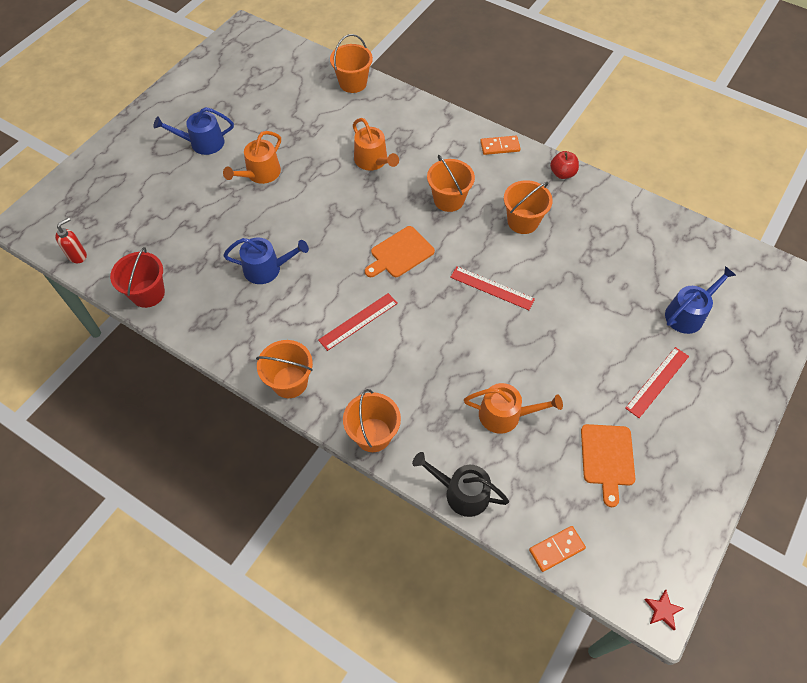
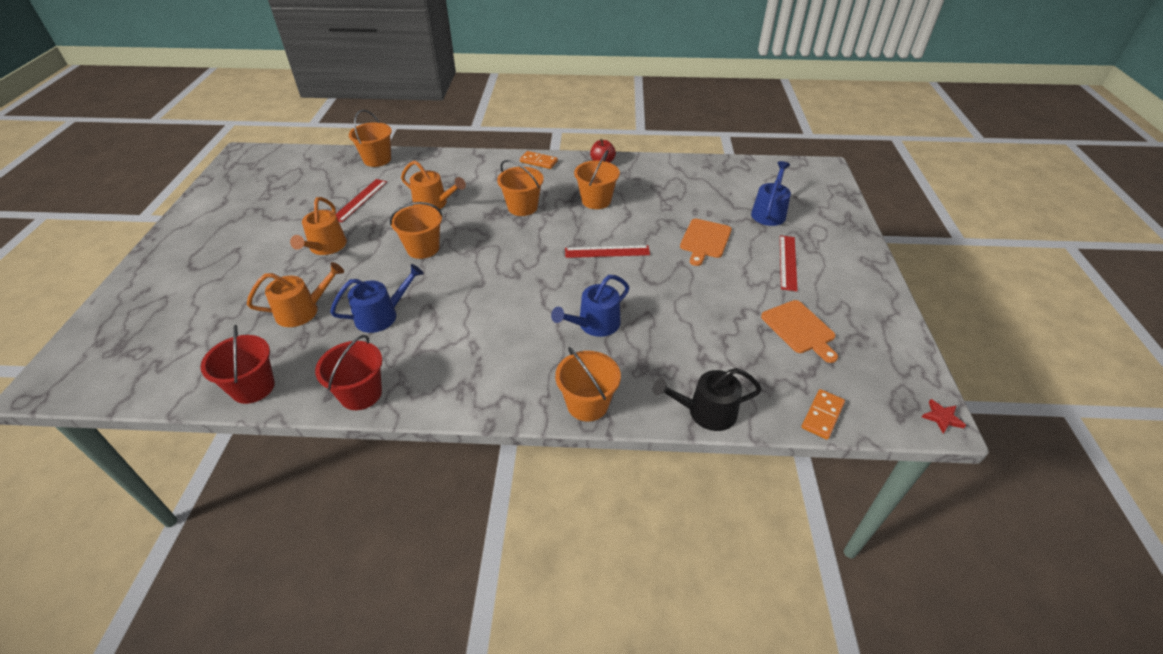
camera: 30 degrees left, 15 degrees down
(77, 256) = (139, 387): red soap dispenser -> none
(202, 143) = (246, 244): blue watering can -> blue watering can (595, 324)
(216, 337) = (361, 394): none -> red bucket
(290, 382) = (470, 398): orange bucket -> orange bucket (423, 248)
(358, 321) = (505, 321): red ruler -> red ruler (360, 200)
(400, 253) = (507, 257): orange cutting board -> orange cutting board (705, 240)
(500, 146) = (538, 161): orange domino -> orange domino turned 60 degrees clockwise
(505, 415) = (693, 335): orange watering can -> orange watering can (302, 311)

